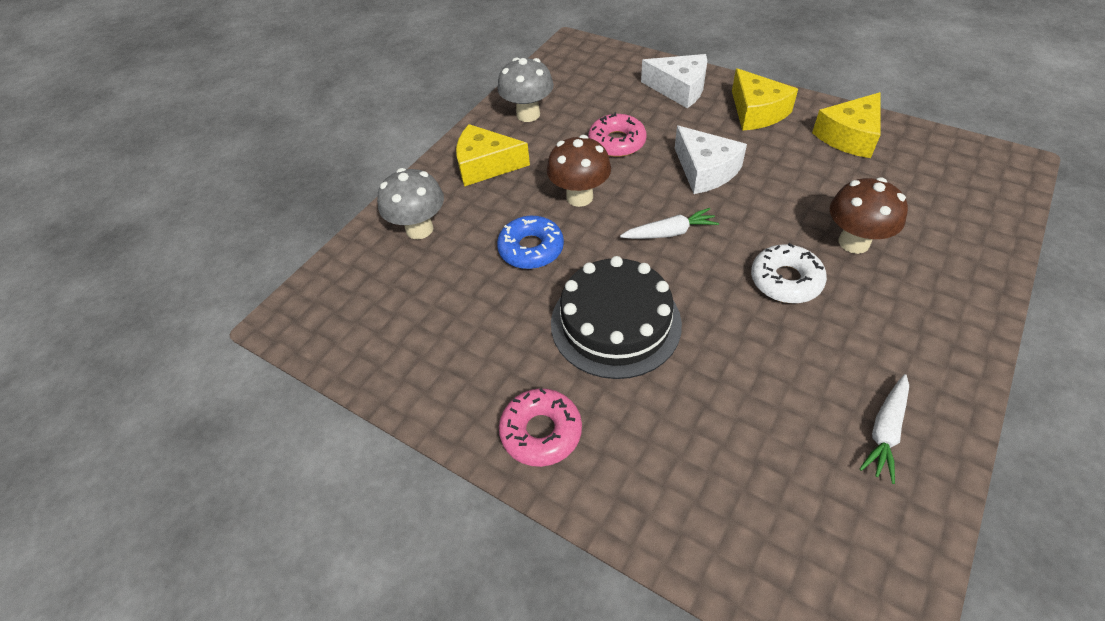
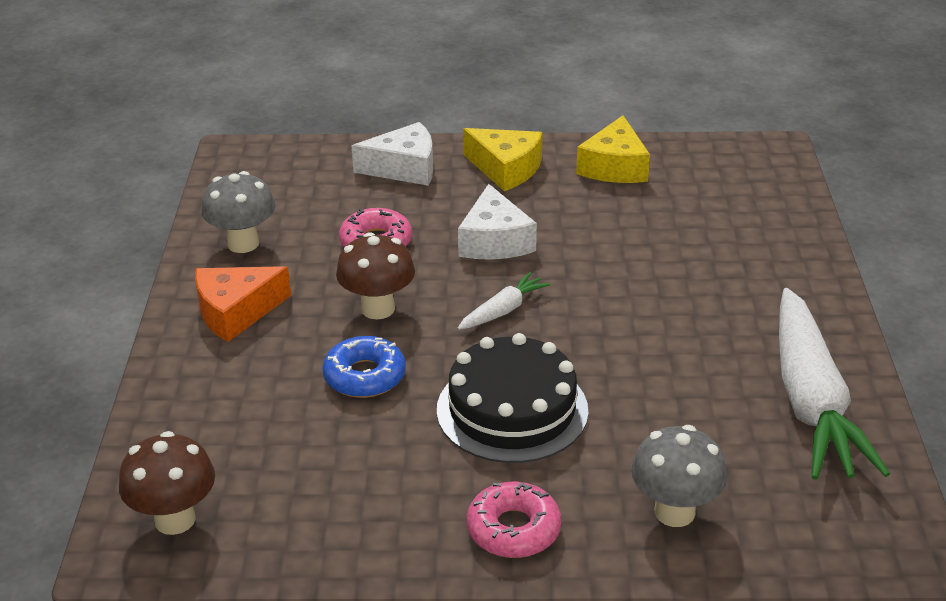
camera: 35 degrees left, 15 degrees down
(419, 229) = (210, 403): grey mushroom -> grey mushroom (674, 512)
(486, 165) = (236, 312): yellow cheese -> orange cheese
(705, 170) = (495, 241): white cheese -> white cheese turned 60 degrees clockwise
(785, 280) = (646, 314): white donut -> none
(854, 242) = (684, 261): brown mushroom -> brown mushroom (175, 519)
(885, 431) = (811, 401): white carrot -> white carrot, size x2.25

